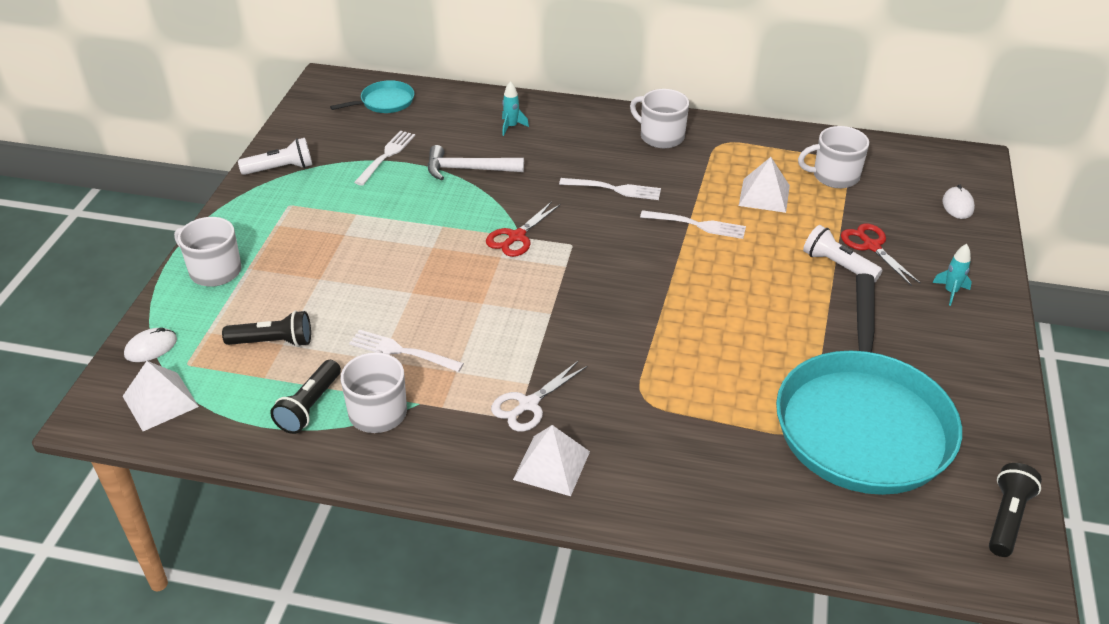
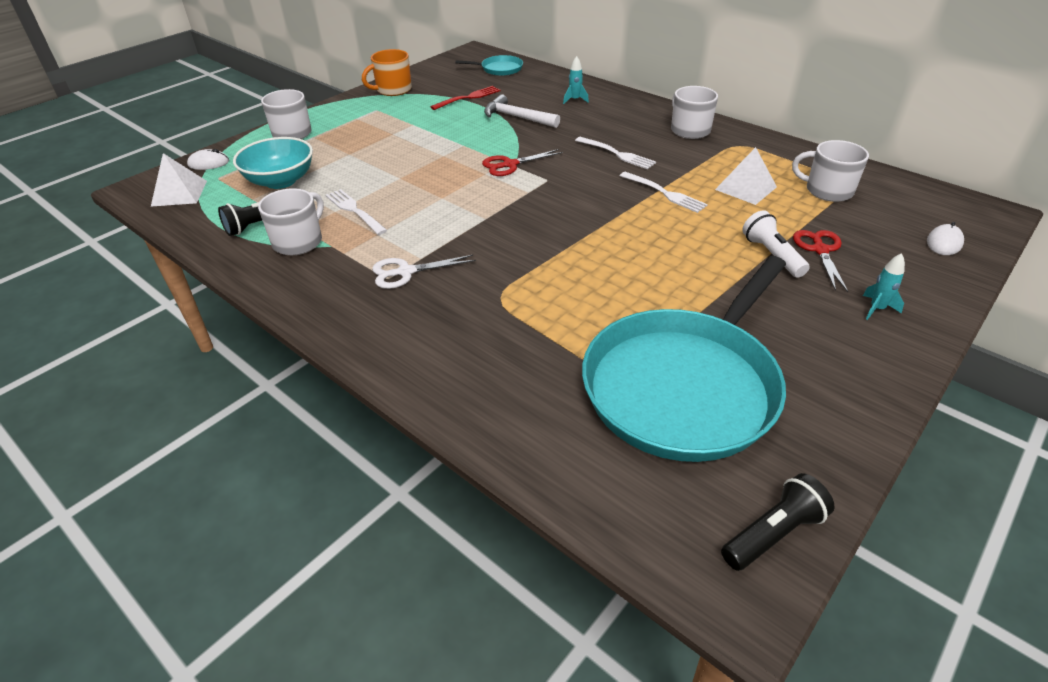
camera: 30 degrees right, 0 degrees up
(273, 342) = (280, 181): black flashlight -> turquoise bowl
(280, 169) = (393, 90): white flashlight -> orange mug
(386, 156) = (468, 98): white fork -> red fork
(552, 465) = (379, 319): white pyramid -> none

